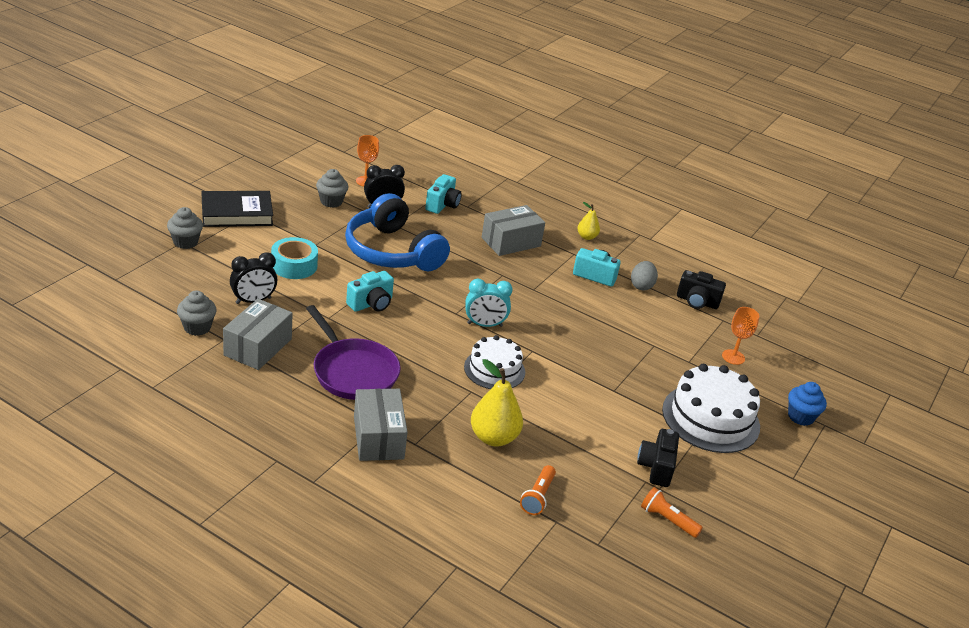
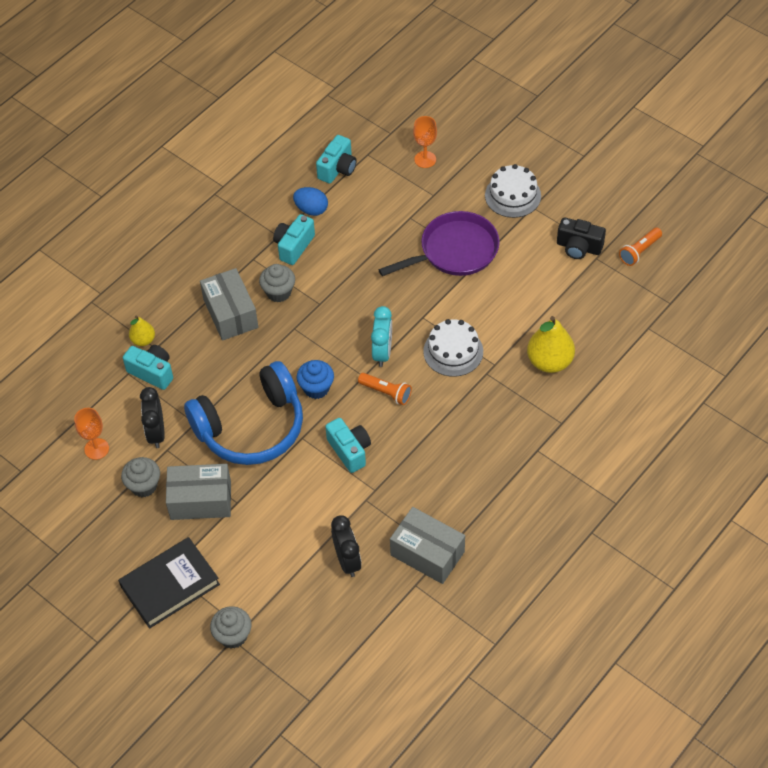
camera: 75 degrees left, 20 degrees up
(197, 327) = (396, 611): grey cupcake -> grey cupcake (278, 292)
(237, 213) = (170, 585): black book -> black book turned 60 degrees clockwise
(294, 265) = (280, 523): turquoise tape -> none
(353, 372) = (462, 470): purple pan -> purple pan (454, 251)
(378, 437) = (555, 451): grey box -> grey box (200, 500)
(538, 497) = (621, 337): orange flashlight -> orange flashlight (386, 392)
(586, 237) = (220, 242): yellow pear -> yellow pear (143, 340)
(641, 286) = (311, 209): grey egg -> blue egg
(697, 302) = (338, 169): black camera -> turquoise camera
(710, 418) = (513, 195): white cake -> white cake, size x0.64
(800, 417) = (507, 130): blue cupcake -> blue cupcake (316, 388)

